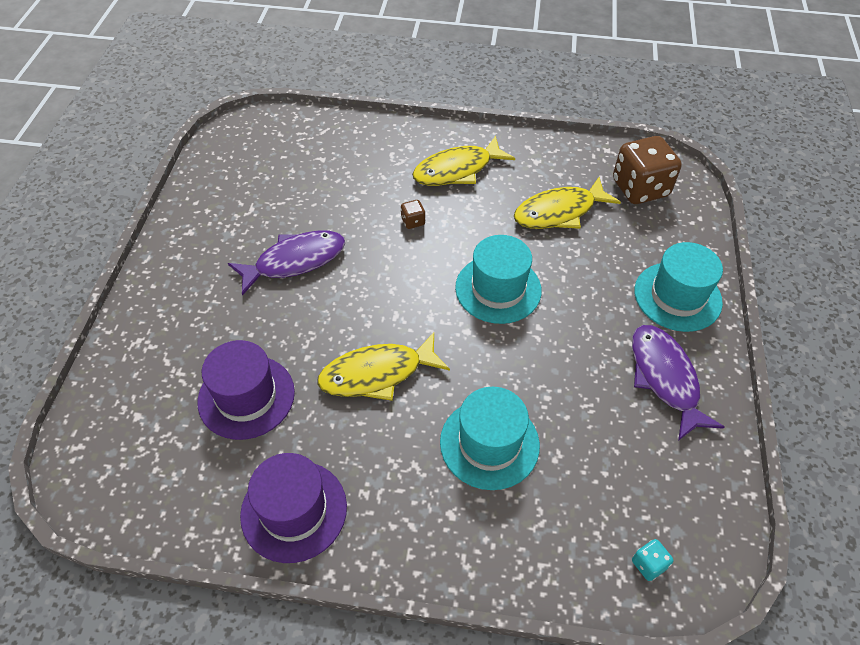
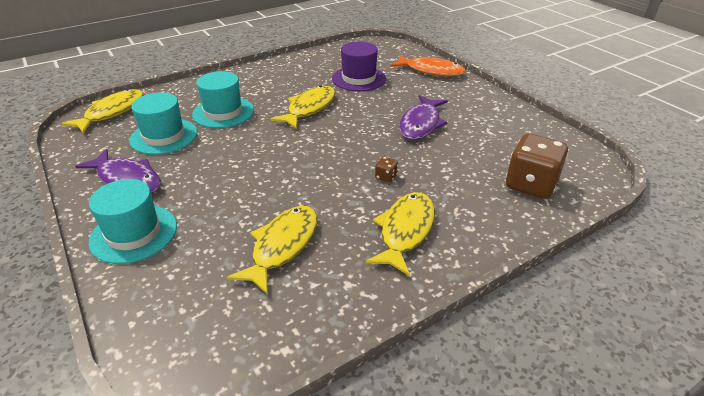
camera: 140 degrees right, 15 degrees down
(139, 344) = (431, 71): none -> orange fish
(294, 510) = (292, 66): purple hat -> none
(498, 289) = (281, 170): turquoise hat -> turquoise hat (164, 136)
(640, 188) = (216, 319): brown dice -> brown dice (530, 185)
(648, 564) = (112, 112): turquoise dice -> yellow fish

